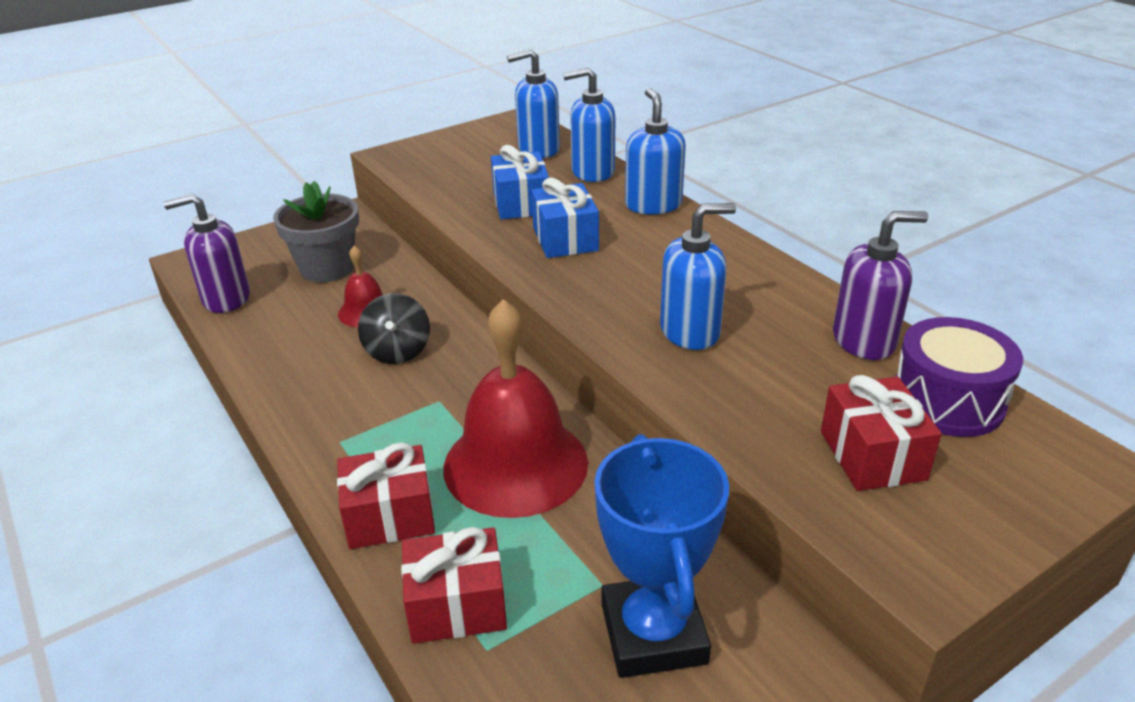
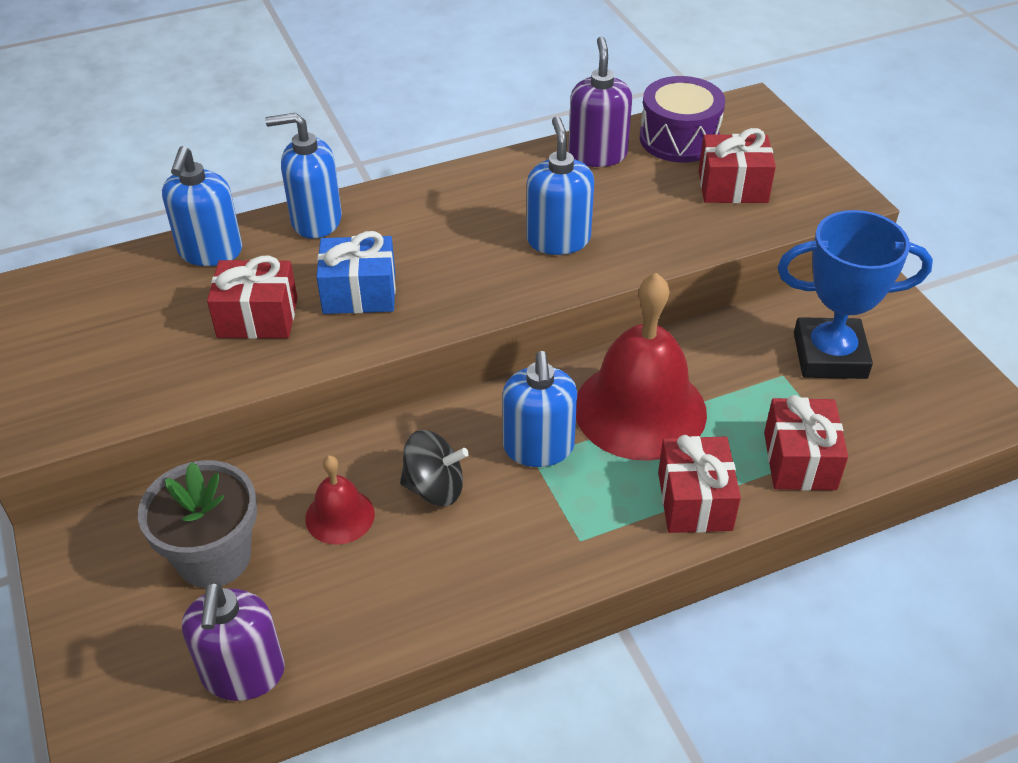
camera: 80 degrees left, 10 degrees up
(521, 203) = (257, 317): blue gift -> red gift
(538, 149) = (117, 287): blue soap dispenser -> blue soap dispenser (538, 448)

